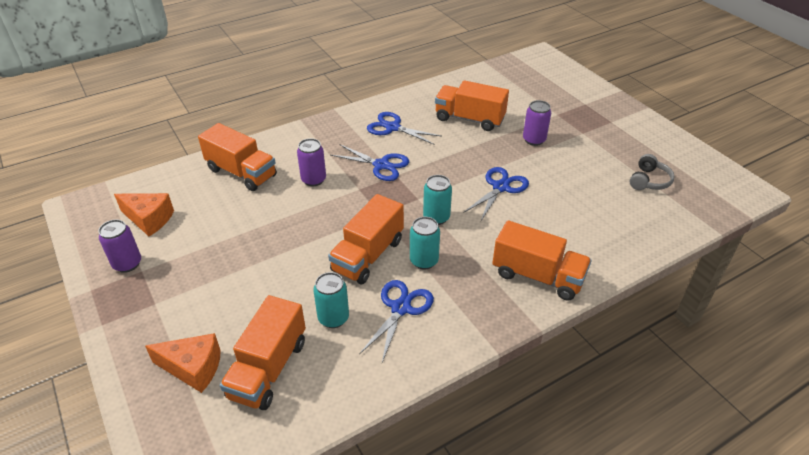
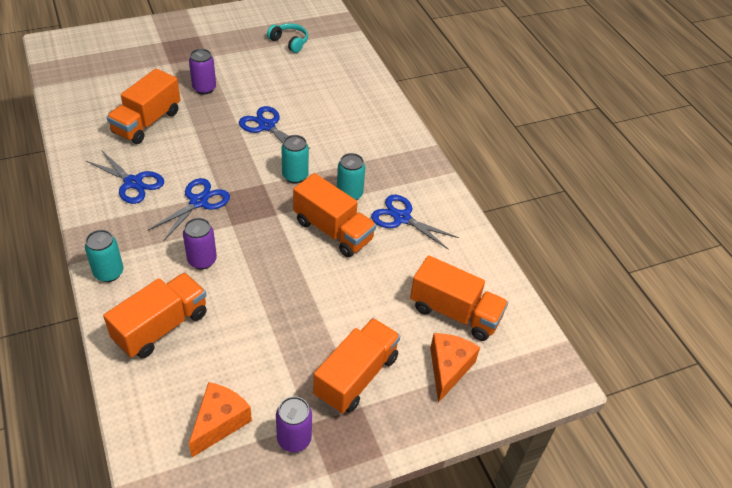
camera: 85 degrees left, 5 degrees up
(333, 318) = (405, 263): turquoise can -> turquoise can (109, 273)
(393, 127) = (133, 183): blue scissors -> blue scissors turned 90 degrees counterclockwise
(537, 276) = (383, 132): orange truck -> orange truck (356, 377)
(649, 181) = (289, 42): grey headphones -> turquoise headphones

